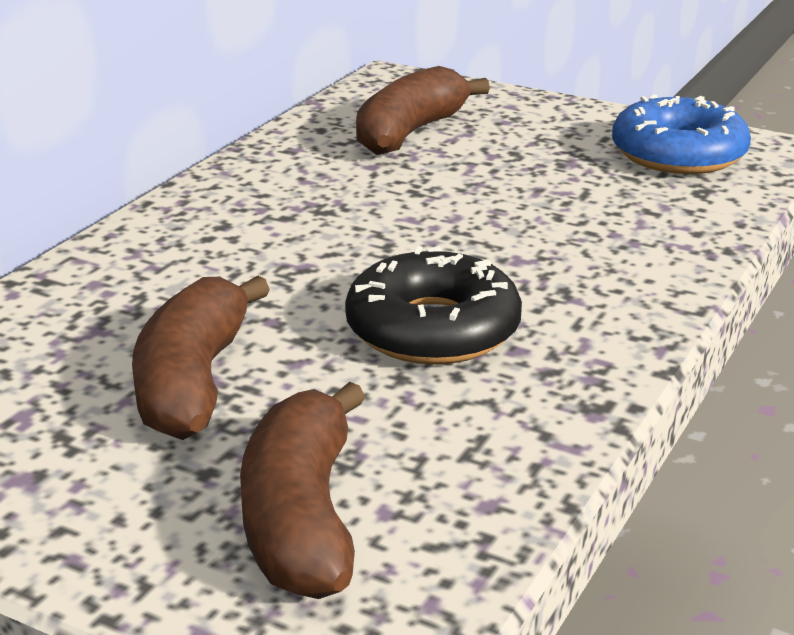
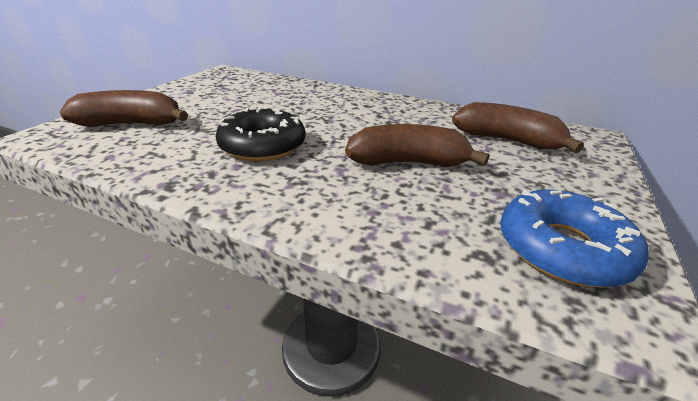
camera: 85 degrees right, 5 degrees up
(193, 382) = (234, 106): brown banana -> brown banana (408, 163)

